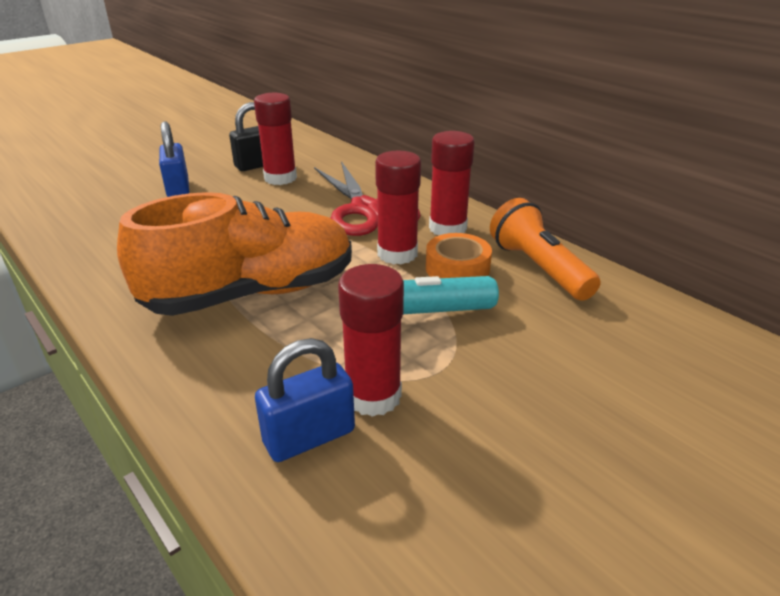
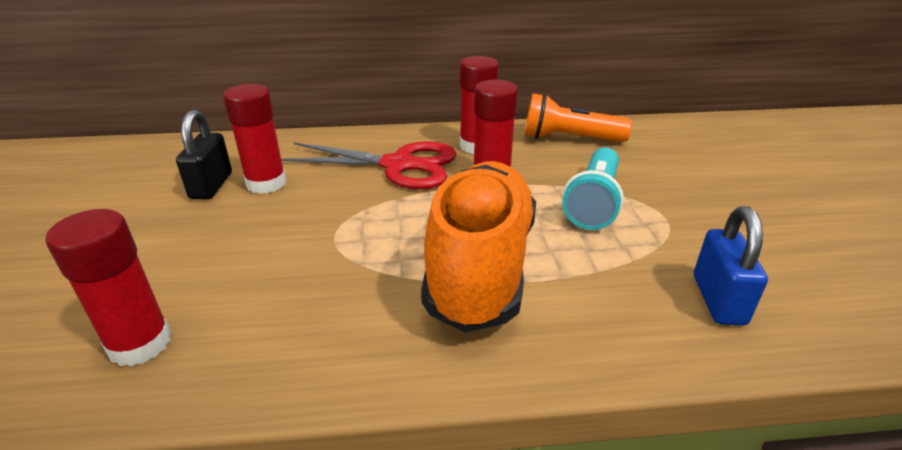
camera: 55 degrees left, 0 degrees up
(178, 189) = (179, 251): blue padlock -> none
(373, 396) = (681, 254): red glue stick -> red glue stick (140, 344)
(457, 268) = (540, 164): orange tape -> none

